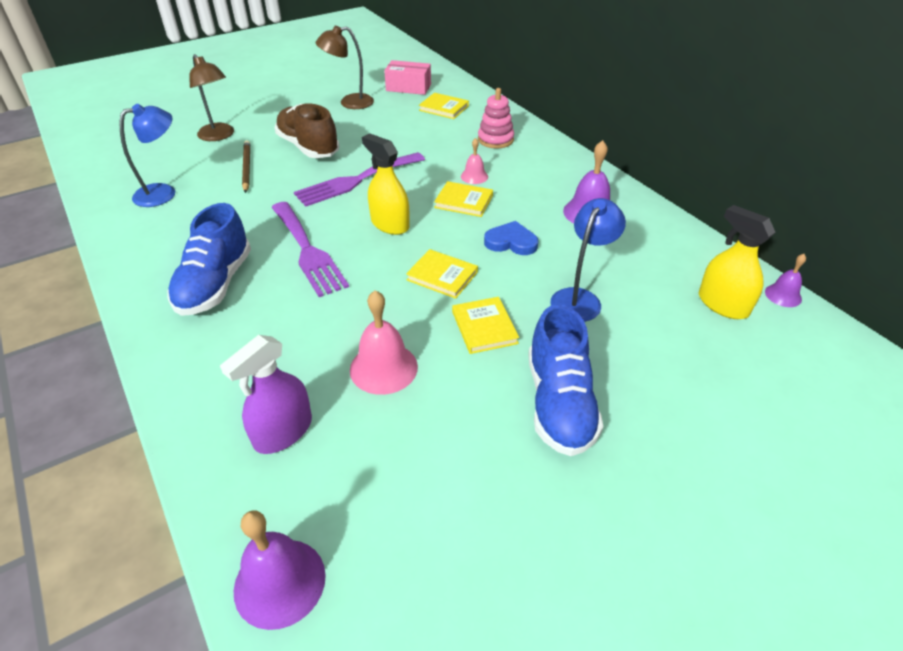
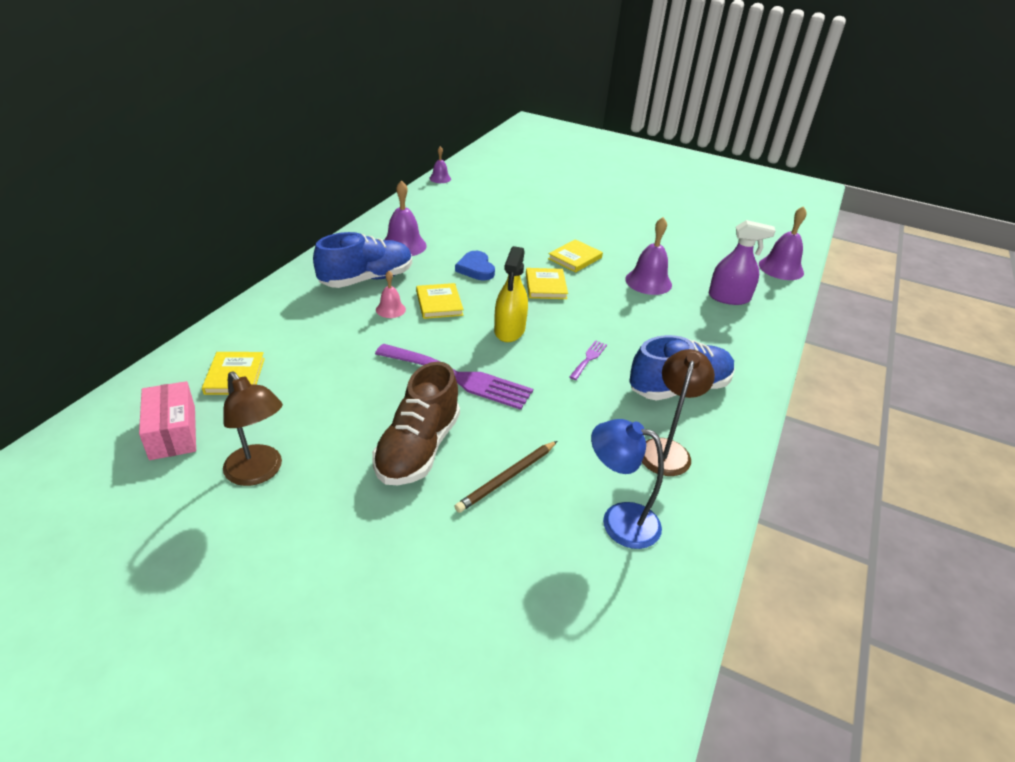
camera: 125 degrees left, 5 degrees down
(219, 136) = (455, 564): brown lamp -> brown lamp (666, 449)
(308, 251) = (589, 358): purple fork -> purple fork, size x0.45
(383, 368) = (648, 282): pink bell -> purple bell
(495, 140) = (302, 316): pink stacking toy -> none
(559, 403) = (601, 226): blue shoe -> blue shoe (366, 279)
(580, 298) = (510, 233): blue lamp -> none
(723, 304) = (467, 193): yellow spray bottle -> none

